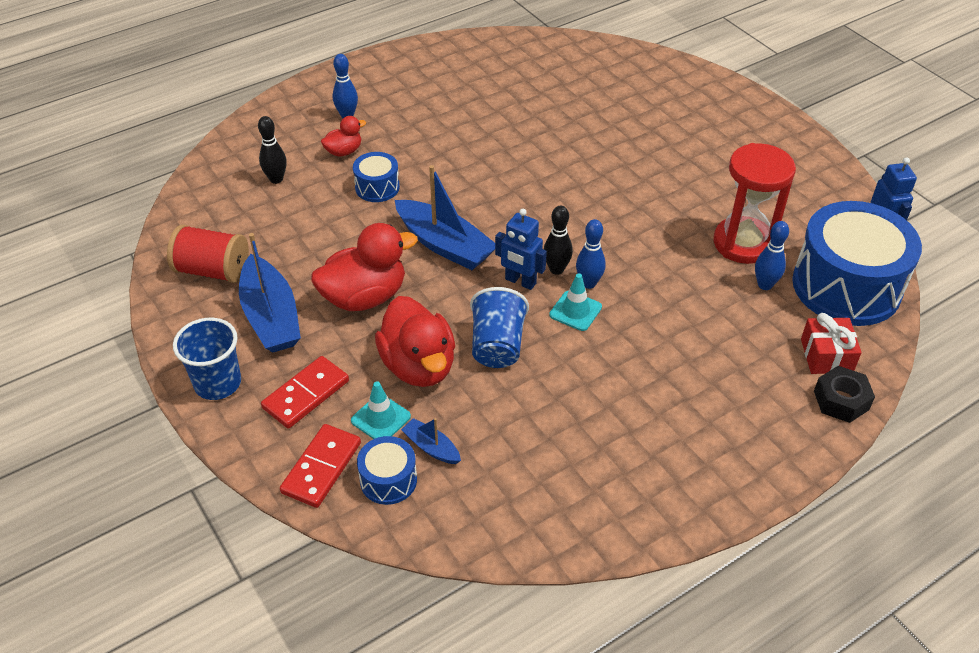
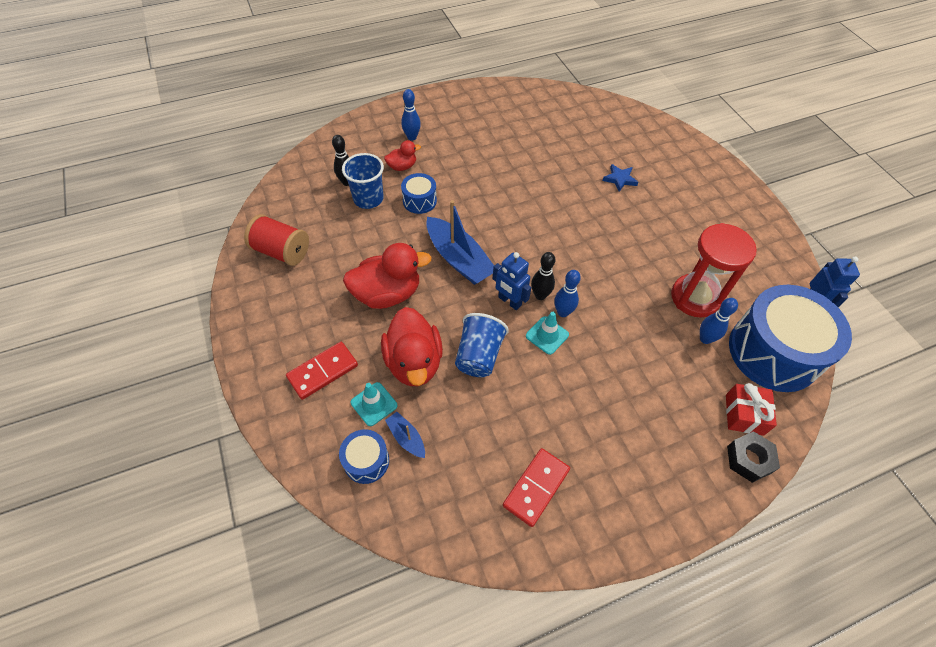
camera: 10 degrees right, 10 degrees up
(217, 383) = (260, 349): blue cup -> blue cup (368, 199)
(271, 316) = (314, 298): blue boat -> none
(321, 468) = (318, 439): red domino -> red domino (536, 487)
(623, 128) = (620, 179): none -> blue star

